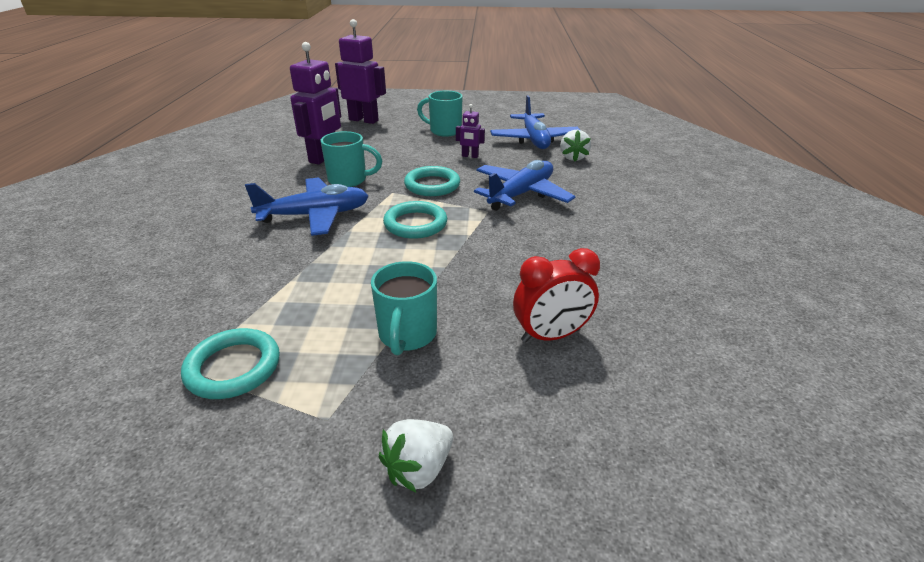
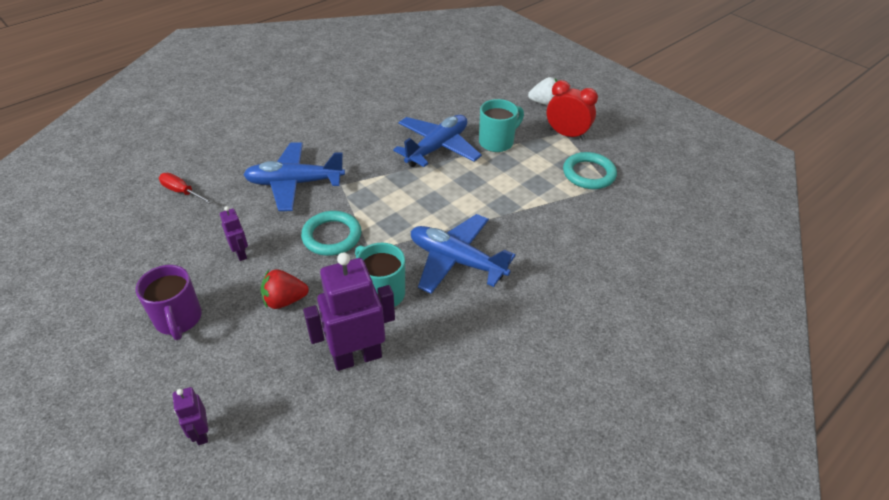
camera: 135 degrees left, 10 degrees up
(364, 120) = (201, 433): purple robot -> purple robot, size x0.49
(404, 155) = (284, 300): none -> red strawberry
(415, 224) = (401, 204): turquoise ring -> none
(444, 131) = (178, 320): turquoise mug -> purple mug
(534, 140) = (149, 236): blue plane -> blue plane (437, 148)
(550, 335) = (438, 107): red clock -> red clock (566, 134)
(573, 157) = (182, 192): white strawberry -> red screwdriver

